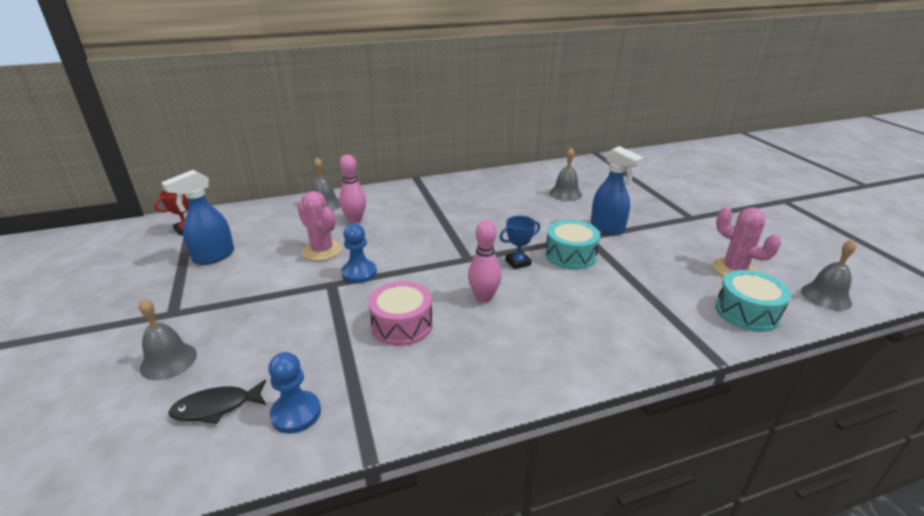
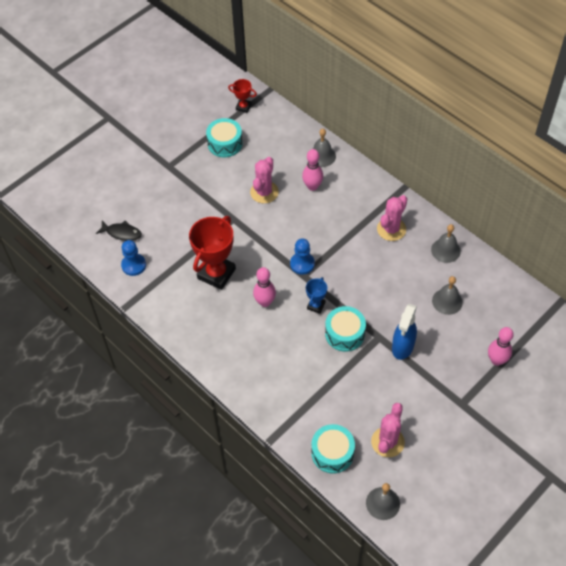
camera: 65 degrees right, 25 degrees up
(168, 361) = (137, 193): grey bell -> grey bell (445, 250)
(213, 257) = (225, 143): blue spray bottle -> turquoise drum
(216, 407) = (122, 233): black fish -> black fish turned 150 degrees clockwise
(359, 273) = (252, 226): blue pawn -> blue pawn (302, 264)
(402, 325) = (216, 273): pink drum -> red trophy
(457, 196) = (391, 229): none -> pink cactus
(518, 262) = (316, 305): blue trophy -> blue trophy turned 75 degrees clockwise
(646, 190) = (496, 360): none -> pink bowling pin

